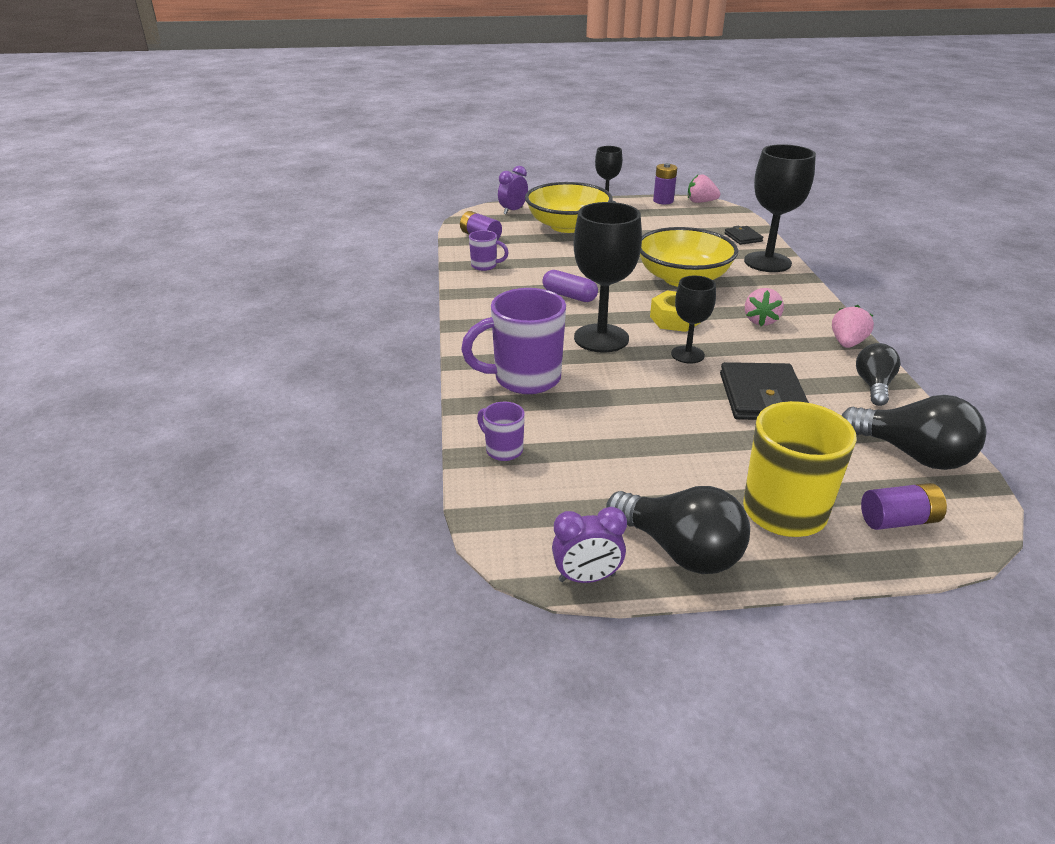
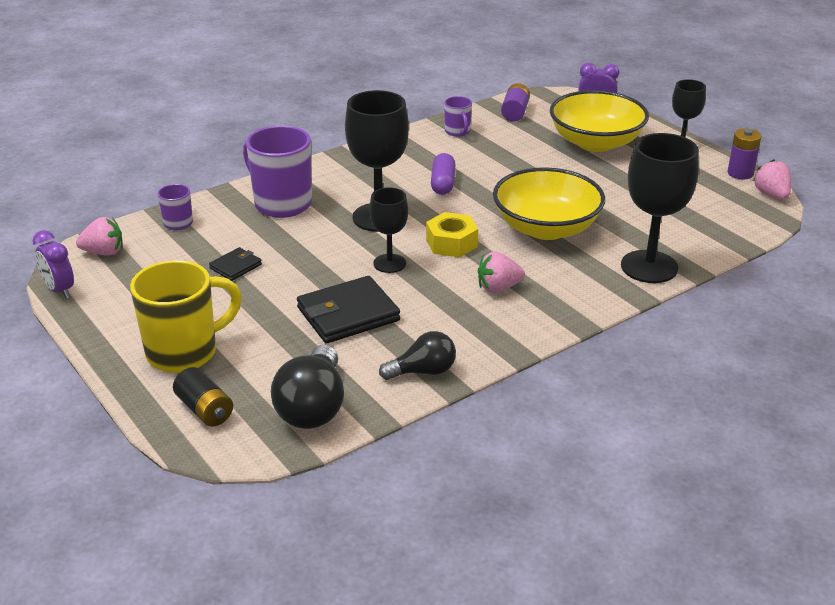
camera: 60 degrees right, 0 degrees up
(680, 550) = (107, 318): black light bulb -> none
(743, 237) = (700, 240): black wallet -> black wallet (235, 266)
(847, 343) = (500, 345): pink strawberry -> pink strawberry (104, 252)
(898, 520) = (205, 410): purple battery -> black battery

